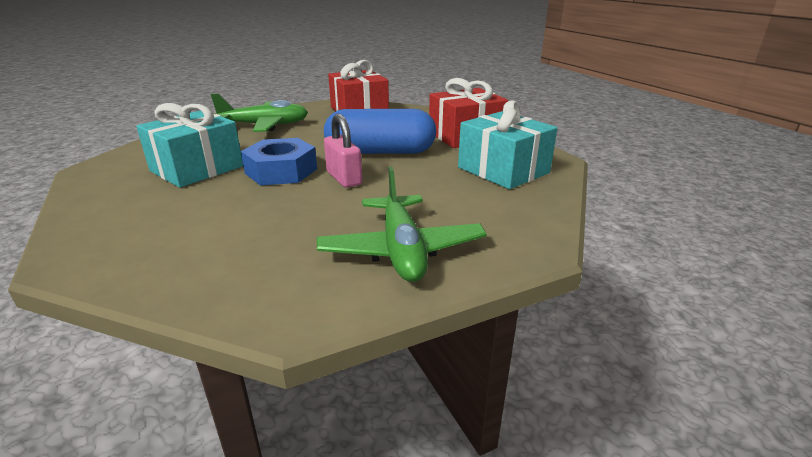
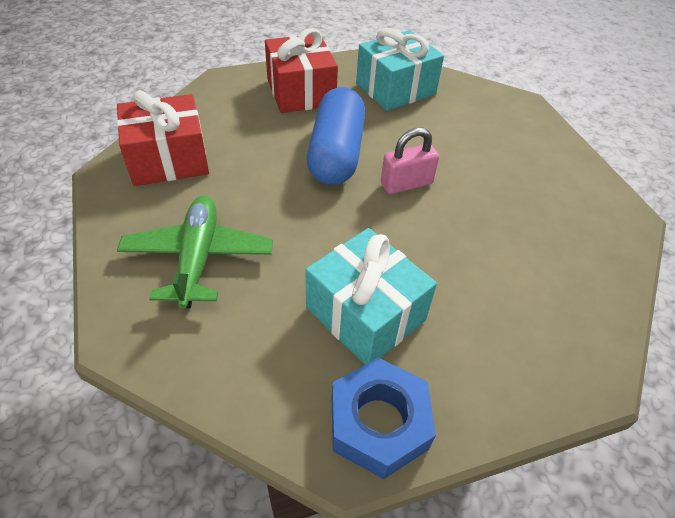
camera: 85 degrees left, 20 degrees up
(281, 171) = (383, 231): blue nut -> blue nut (379, 423)
(401, 250) = (538, 161): green plane -> none

